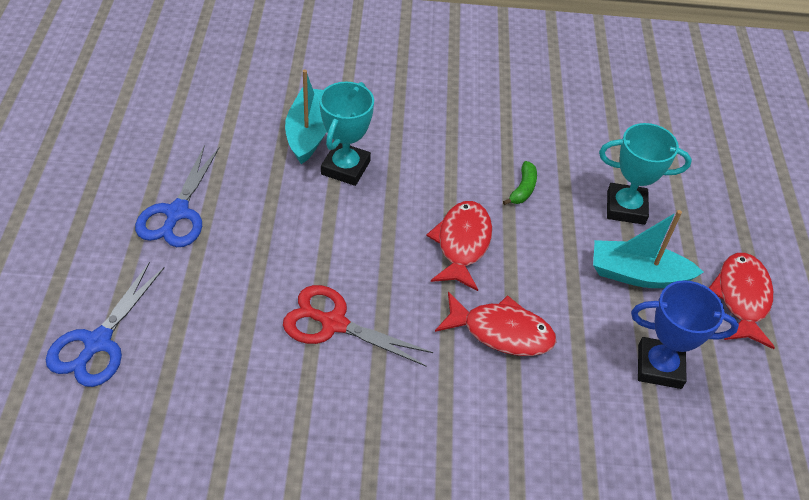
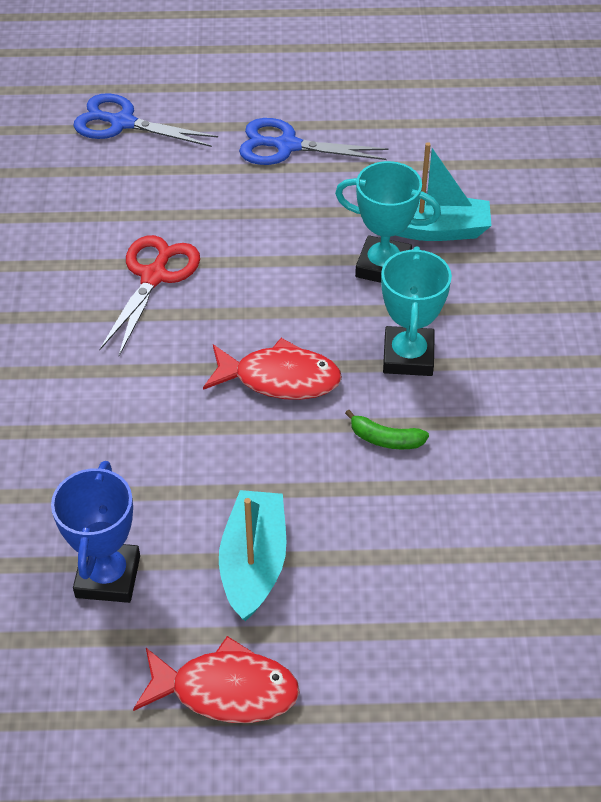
camera: 90 degrees right, 0 degrees up
(501, 332) = (151, 418): red fish -> none
(626, 208) = (374, 557): turquoise trophy -> turquoise trophy (408, 356)

